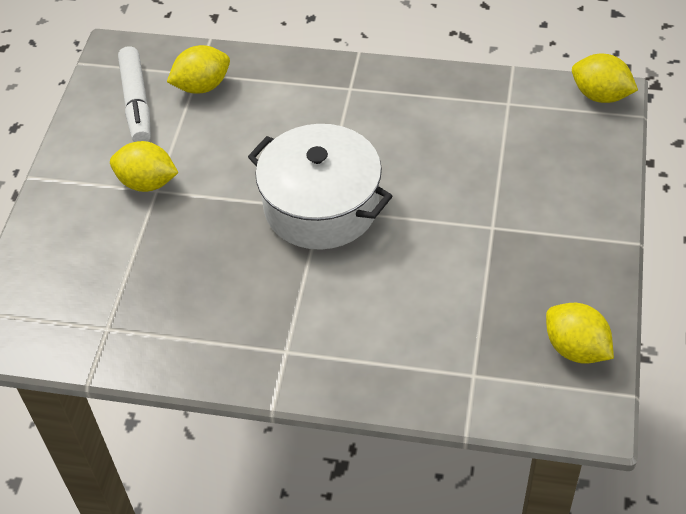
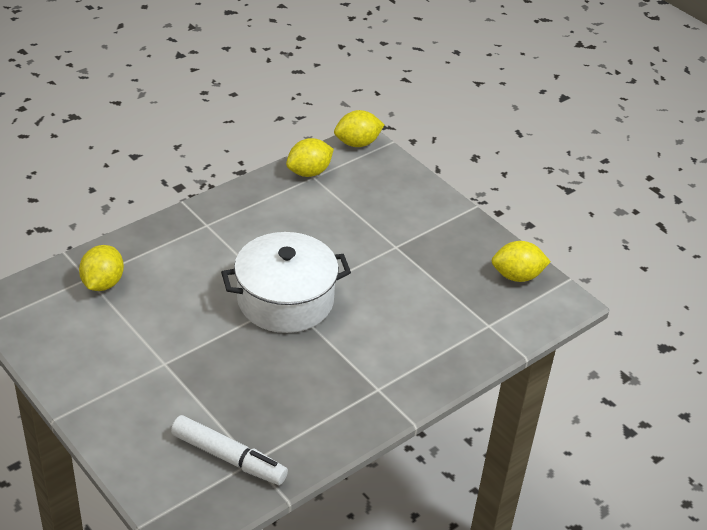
camera: 55 degrees left, 10 degrees down
(137, 102) = (68, 322): white marker -> white marker (229, 457)
(147, 183) = (151, 363): yellow lemon -> yellow lemon (309, 172)

